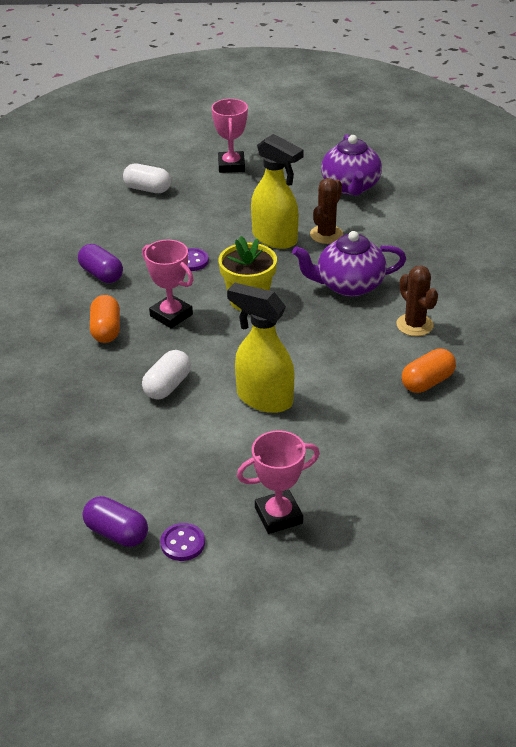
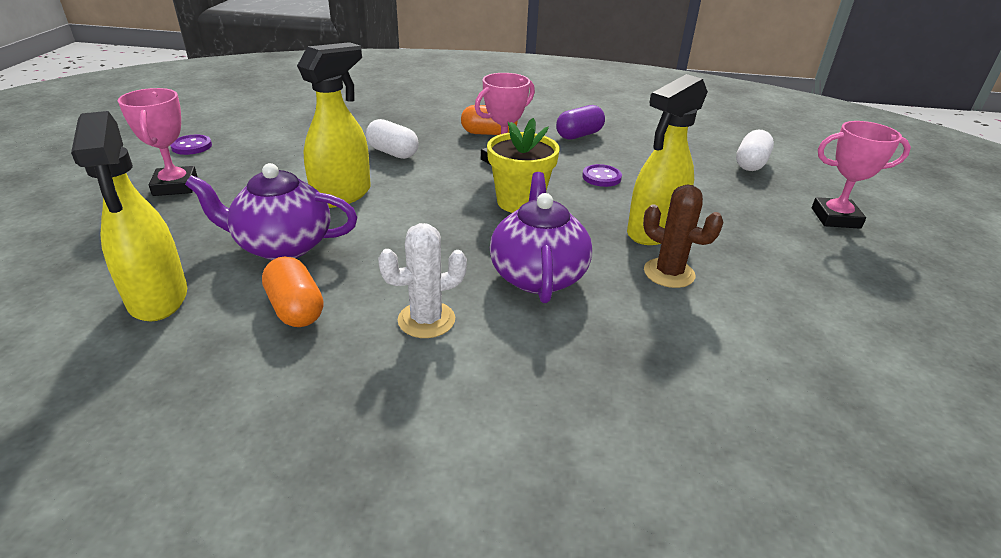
camera: 95 degrees right, 5 degrees down
(117, 533) = (230, 126): purple capsule -> none
(351, 187) = (822, 316): purple teapot -> purple teapot (282, 245)
(414, 325) = (426, 320): brown cactus -> white cactus
(445, 451) = (158, 299): none -> yellow spray bottle

